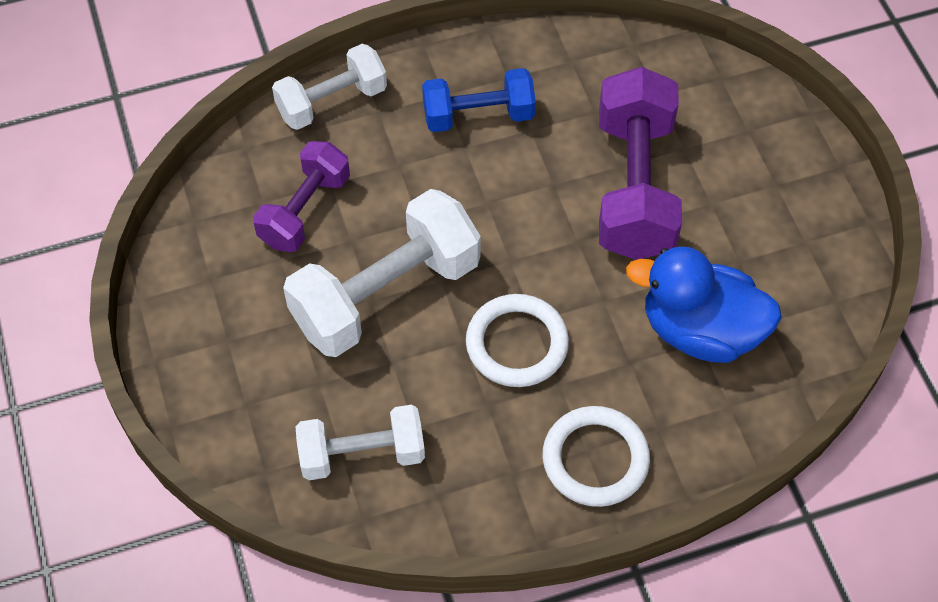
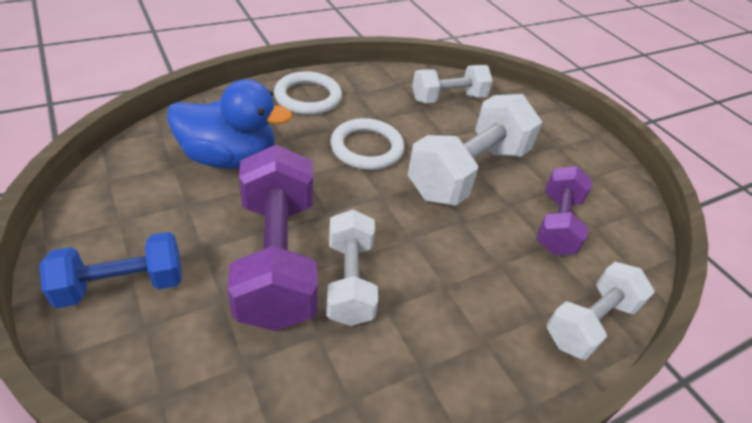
camera: 165 degrees right, 15 degrees down
(478, 115) = (442, 320): blue dumbbell -> blue dumbbell (122, 285)
(562, 159) = (349, 281): none -> white dumbbell

